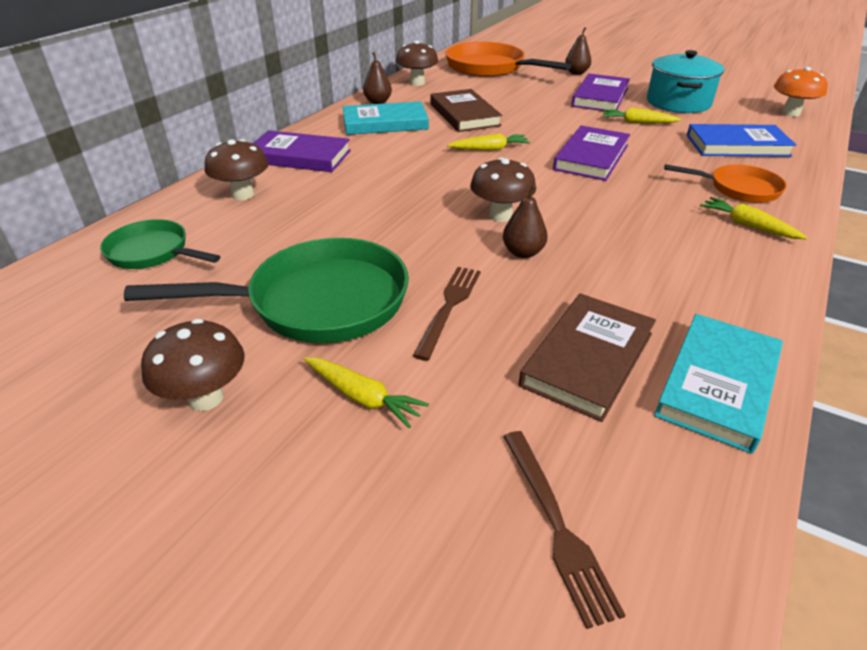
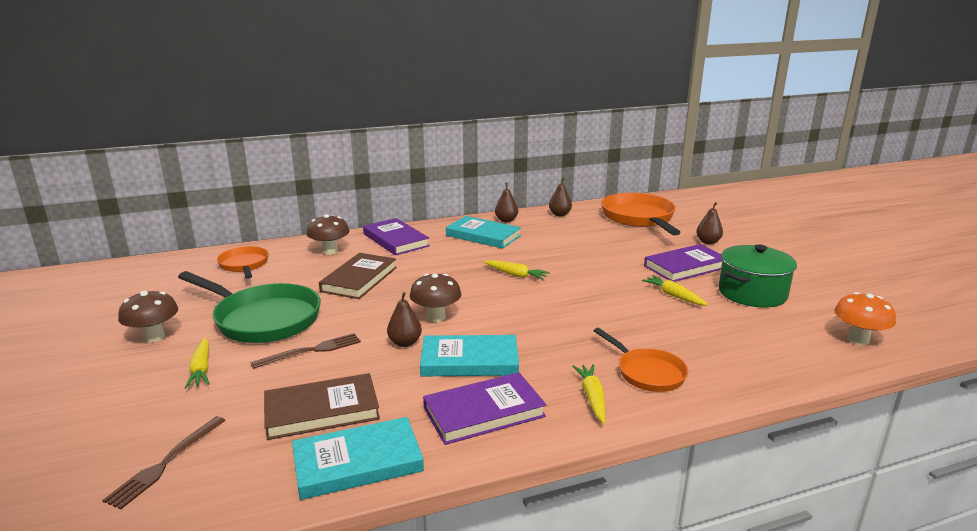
camera: 40 degrees right, 15 degrees down
(153, 252) = (244, 265): green pan -> orange pan
(417, 83) = (559, 214): brown mushroom -> brown pear
(464, 115) = (547, 246): brown book -> brown book (359, 279)
(591, 157) = (577, 306): purple book -> purple book (484, 412)
(609, 241) = (469, 361): none -> turquoise book
(678, 102) = (752, 293): turquoise pot -> green pot
(737, 145) = (727, 343): blue book -> none

